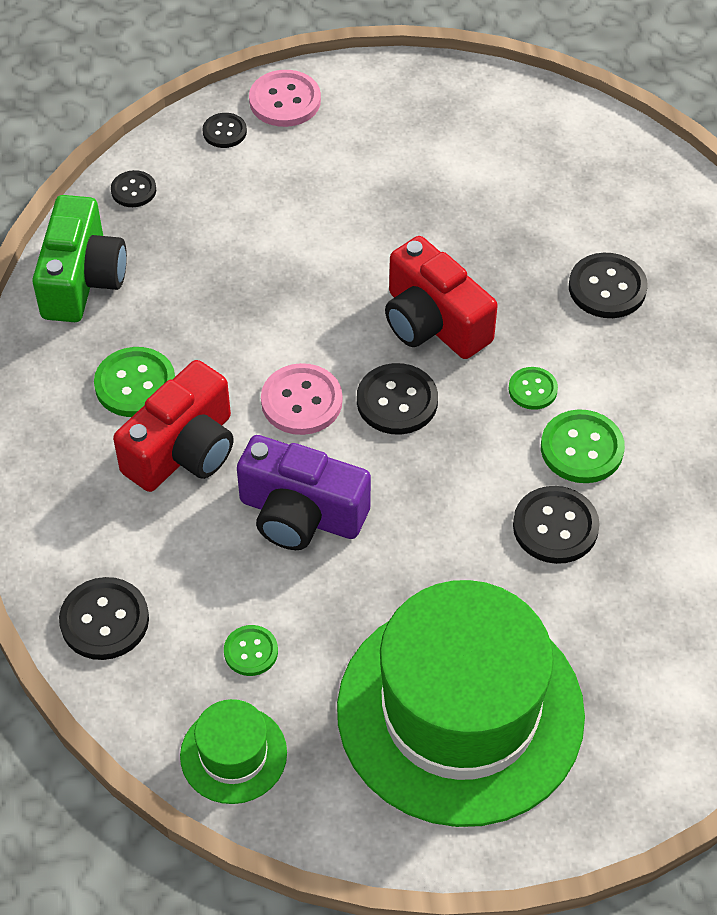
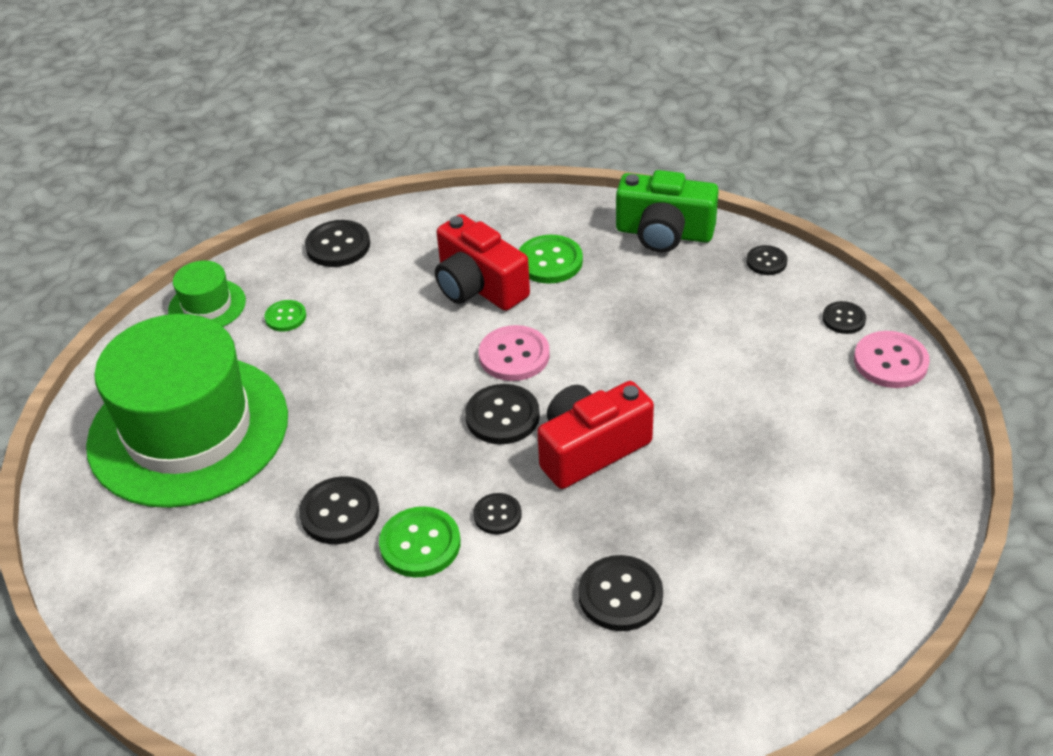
camera: 100 degrees right, 10 degrees down
(301, 514) = (399, 349): purple camera -> none
(532, 389) = (497, 515): green button -> black button

